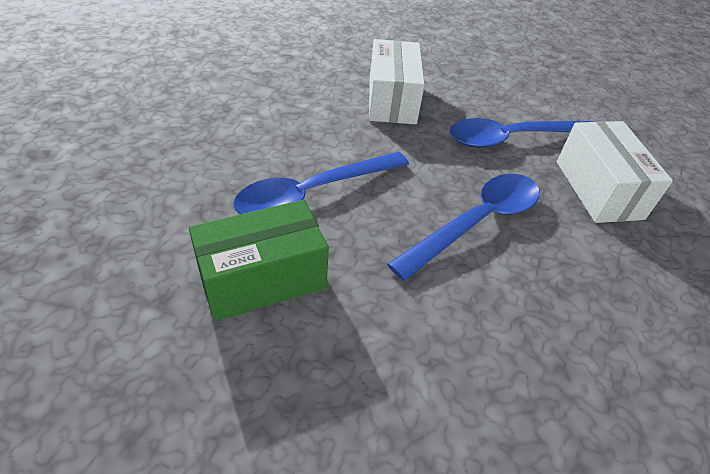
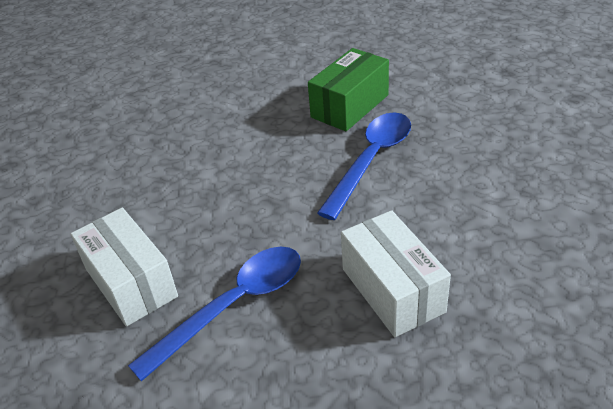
camera: 160 degrees right, 5 degrees down
(476, 222) = (236, 197): blue spoon -> none

